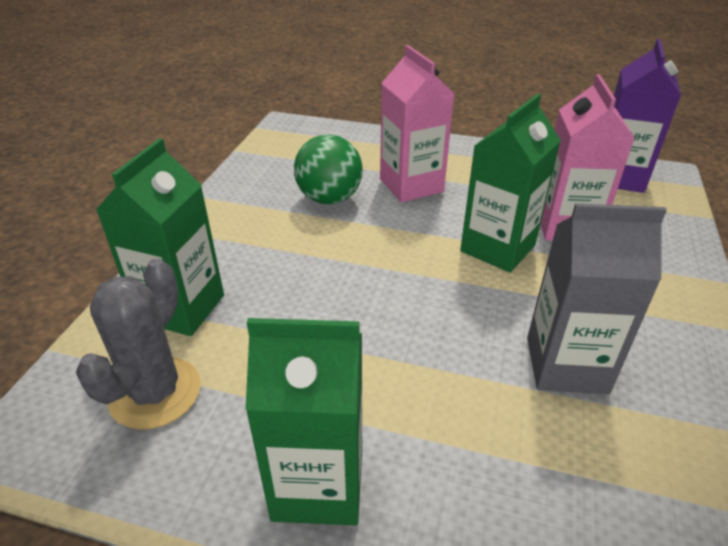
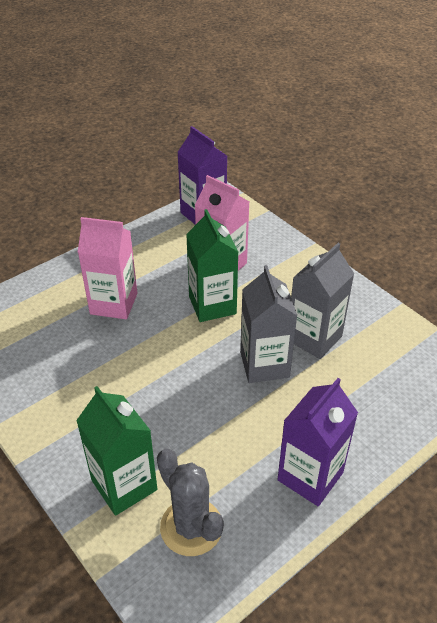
camera: 55 degrees left, 5 degrees up
(318, 483) = (310, 476): green carton -> purple carton
(329, 198) = (83, 351): green ball -> none
(461, 337) = (264, 364): none -> grey carton

